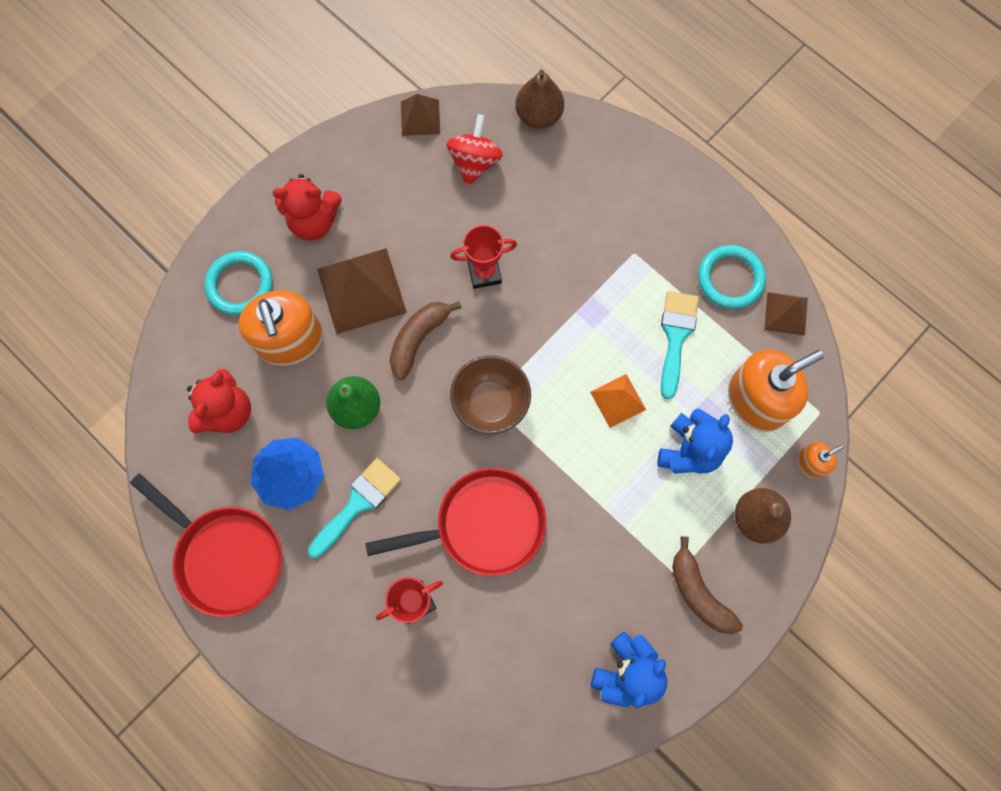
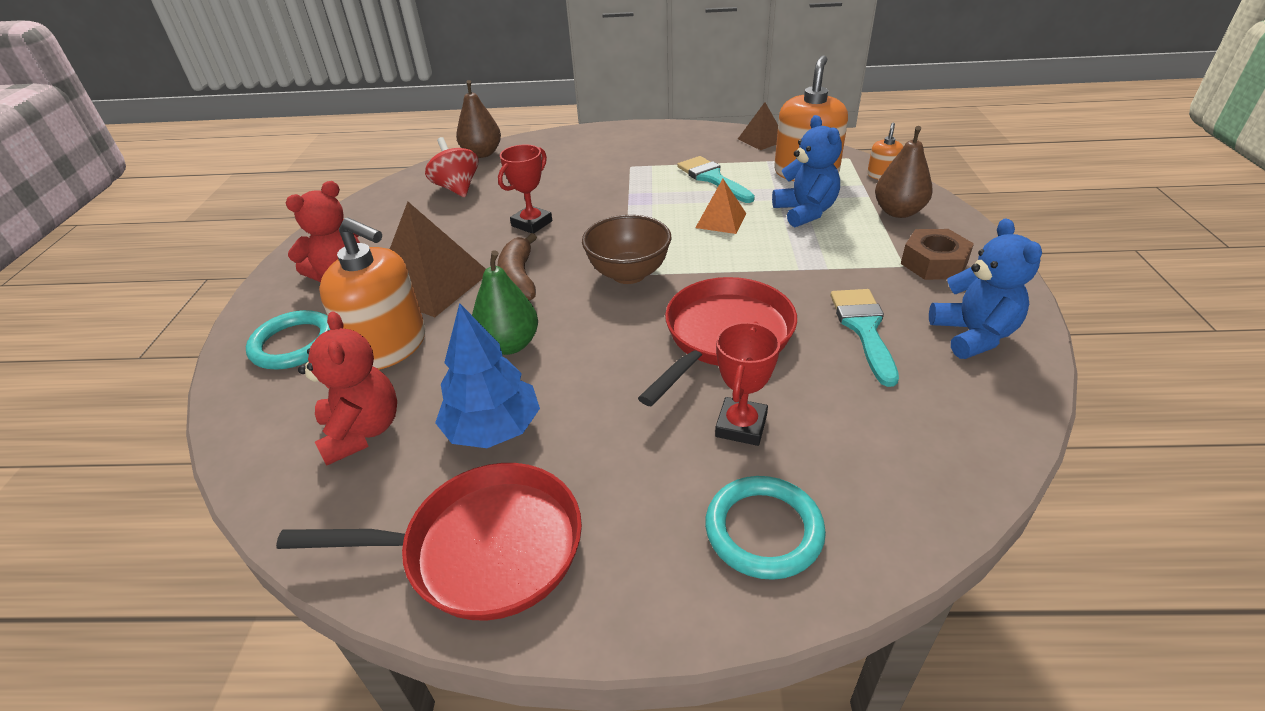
camera: 40 degrees left, 35 degrees down
(357, 504) = (590, 401): turquoise brush -> turquoise brush (864, 329)
(420, 117) = (386, 191): brown pyramid -> none
(699, 593) = (933, 263): brown banana -> brown nut
(730, 278) = (707, 145): turquoise ring -> turquoise ring (763, 530)

